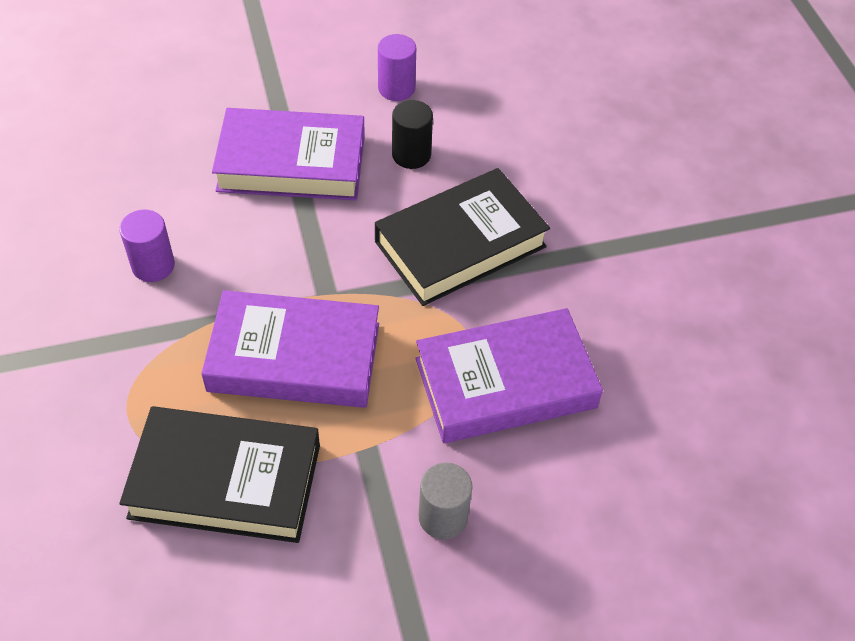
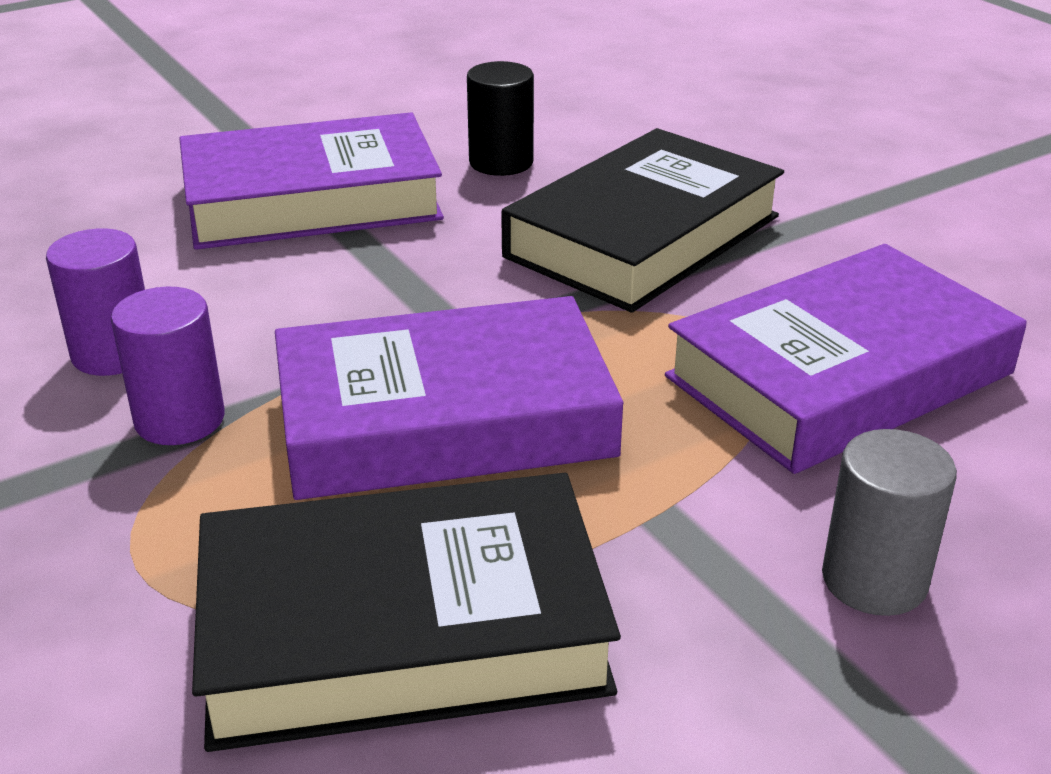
camera: 15 degrees left, 20 degrees down
(396, 88) = (436, 107): purple cylinder -> purple cylinder (180, 419)

